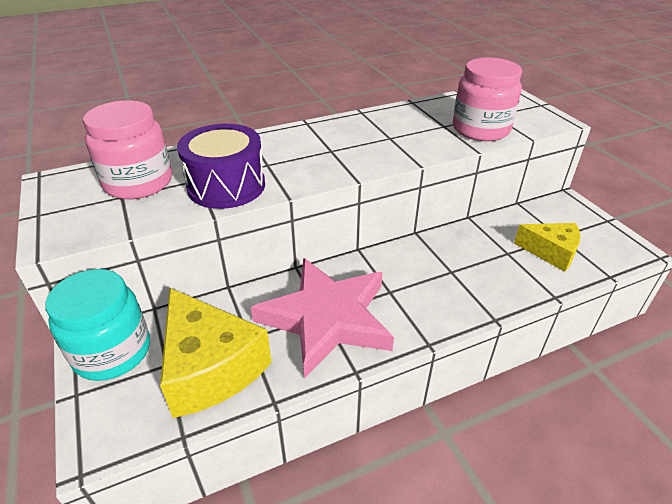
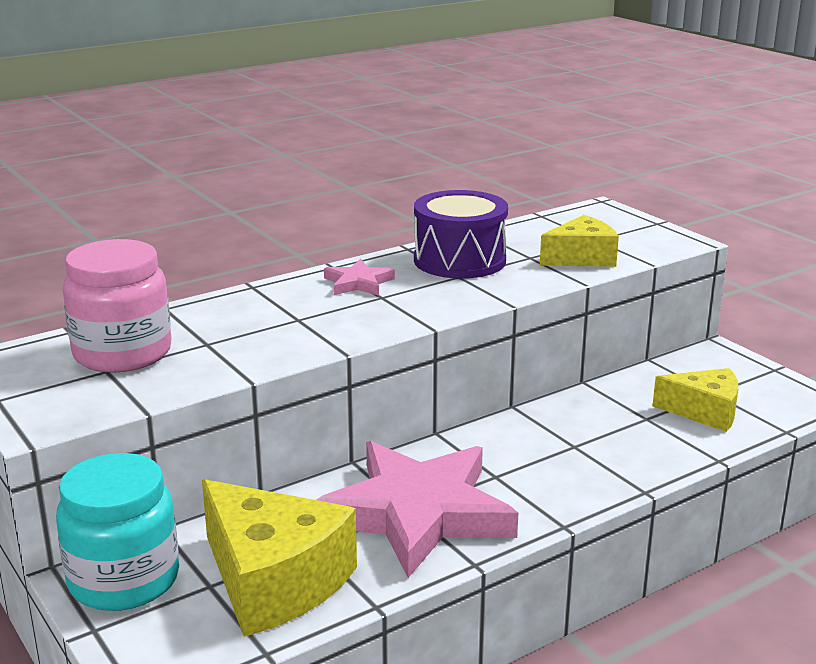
camera: 10 degrees left, 15 degrees down
(226, 186) = (252, 347): purple drum -> purple drum (459, 260)
(319, 138) = (358, 283): none -> pink star
(480, 129) = (581, 258): pink jar -> yellow cheese

